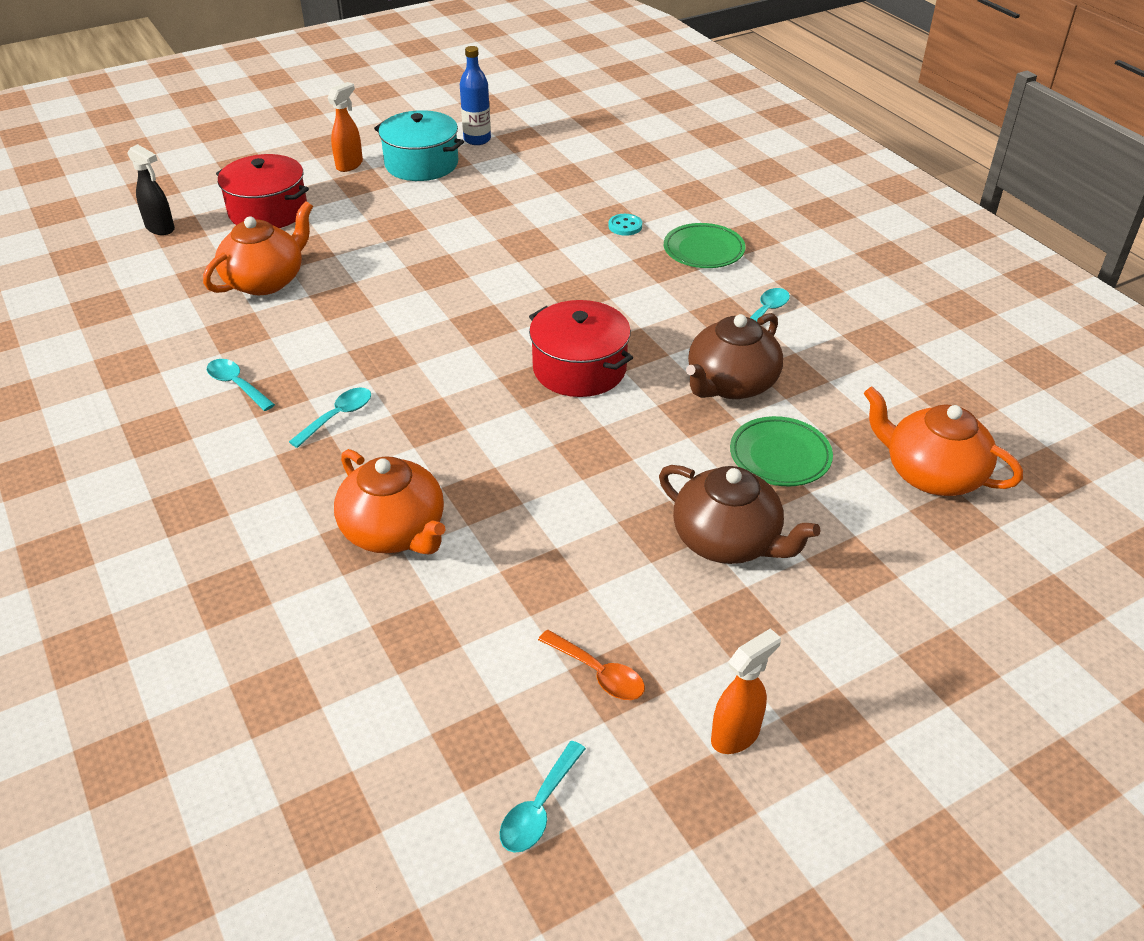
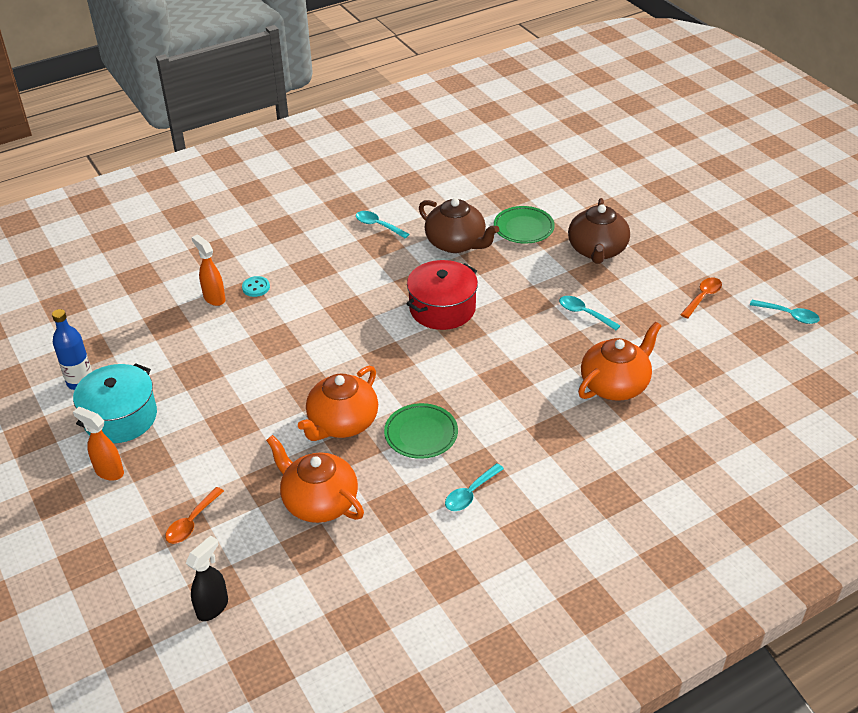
camera: 90 degrees left, 0 degrees up
(268, 211) = (192, 522): red pot -> orange spoon
(338, 416) = (504, 427): turquoise spoon -> turquoise spoon (584, 313)
(703, 250) = (296, 249): green plate -> green plate (421, 434)
(727, 541) = (597, 250): brown teapot -> brown teapot turned 150 degrees clockwise
(736, 735) = (726, 253): orange spray bottle -> orange spray bottle (214, 298)
(931, 474) = (532, 178): orange teapot -> orange teapot (342, 423)

